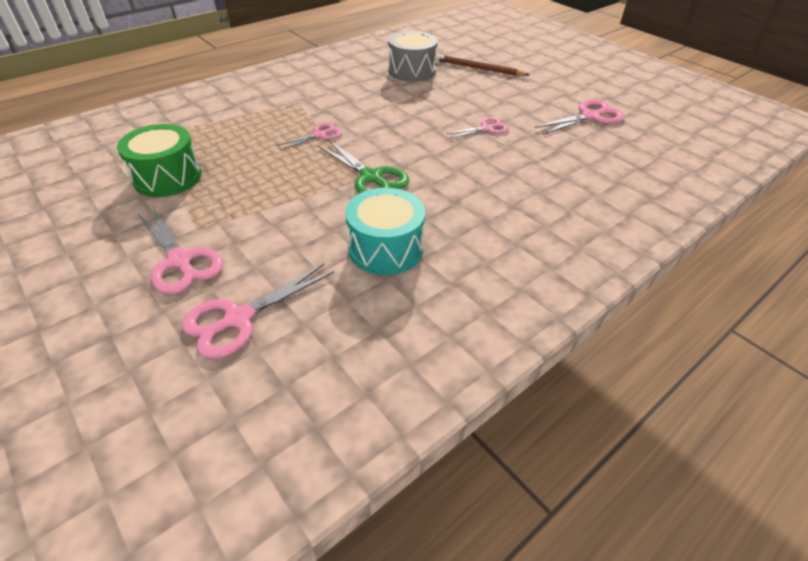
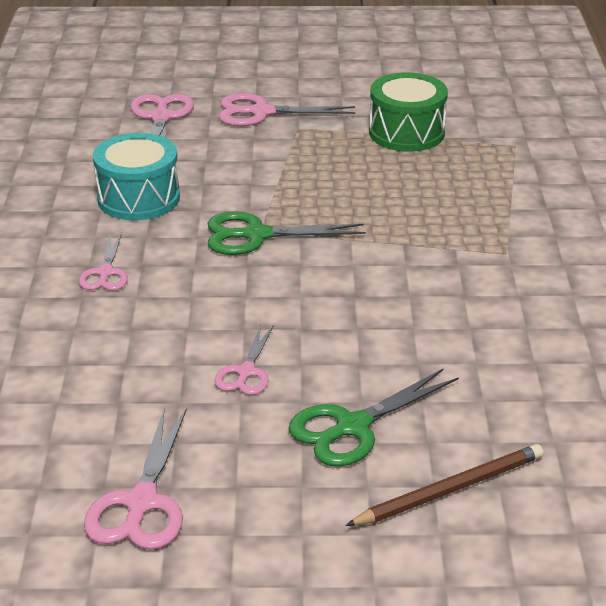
camera: 130 degrees right, 10 degrees down
(319, 135) = (392, 238): pink scissors -> pink scissors (105, 273)
(412, 71) = (515, 402): grey drum -> none
(478, 94) = (352, 427): none -> green scissors

